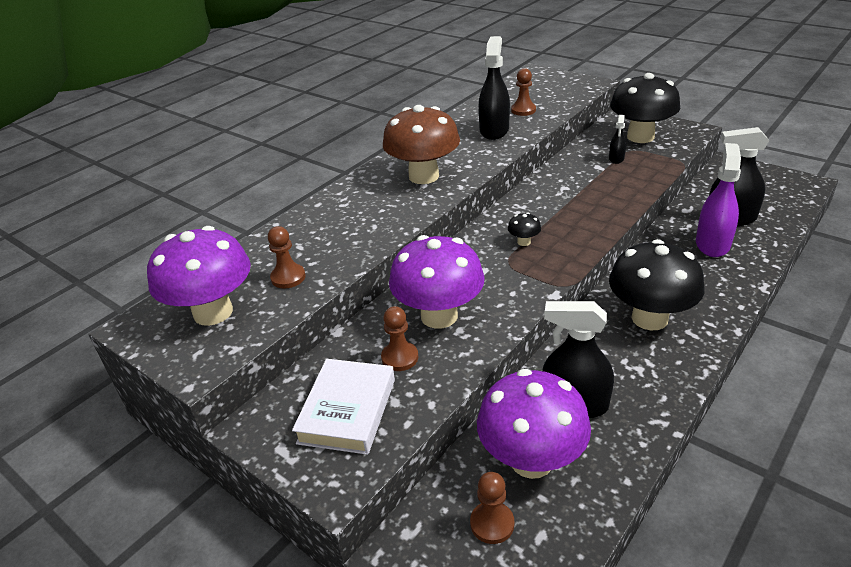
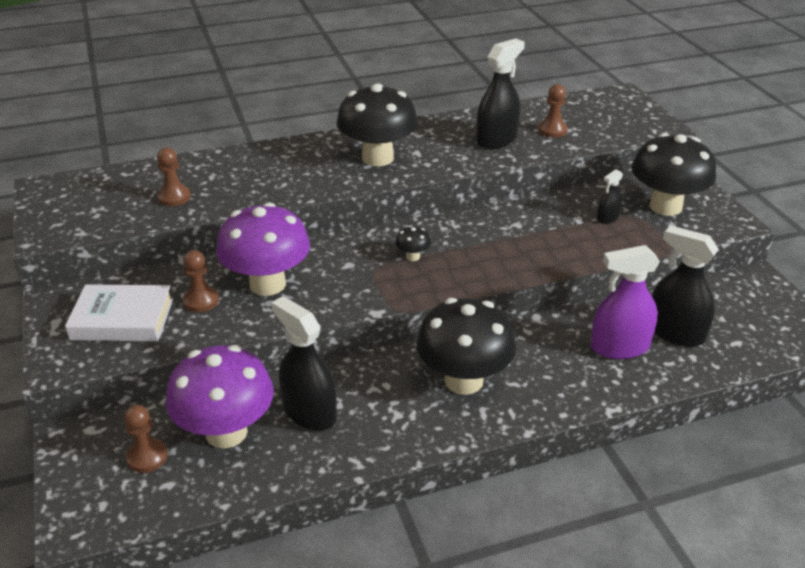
camera: 30 degrees right, 0 degrees up
(213, 312) = (98, 200): purple mushroom -> none
(347, 411) = (122, 319): white book -> white book turned 45 degrees clockwise
(424, 176) = (377, 158): brown mushroom -> black mushroom
(712, 244) = (619, 347): purple spray bottle -> purple spray bottle turned 150 degrees counterclockwise

